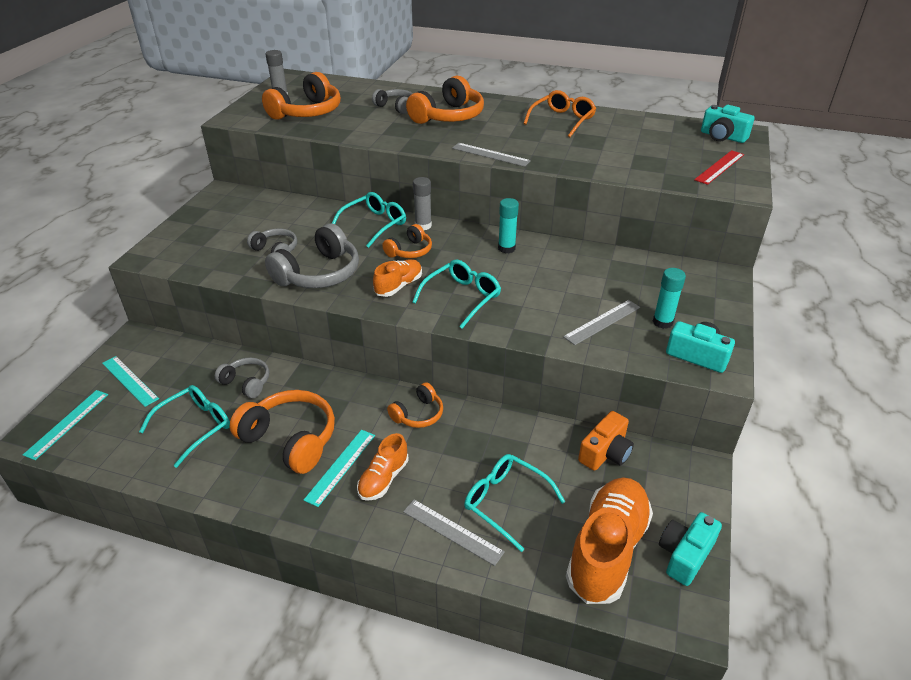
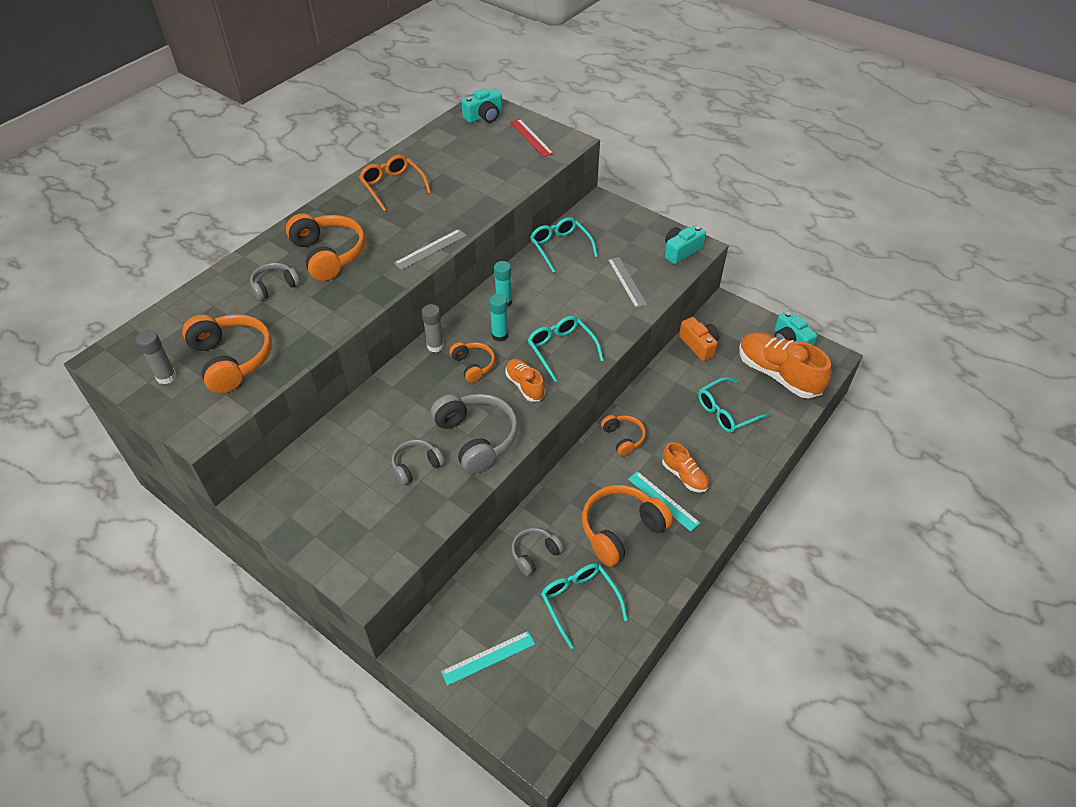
camera: 70 degrees left, 10 degrees up
(67, 423) = (532, 718): turquoise ruler -> none
(374, 224) = (412, 380): turquoise glasses -> turquoise glasses (560, 247)
(452, 531) = (744, 448): grey ruler -> none
(662, 322) = (640, 253): turquoise glue stick -> turquoise glue stick (499, 335)

